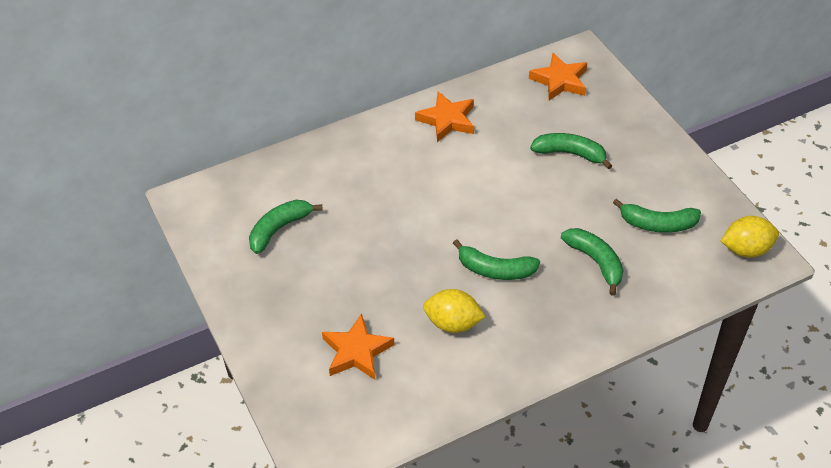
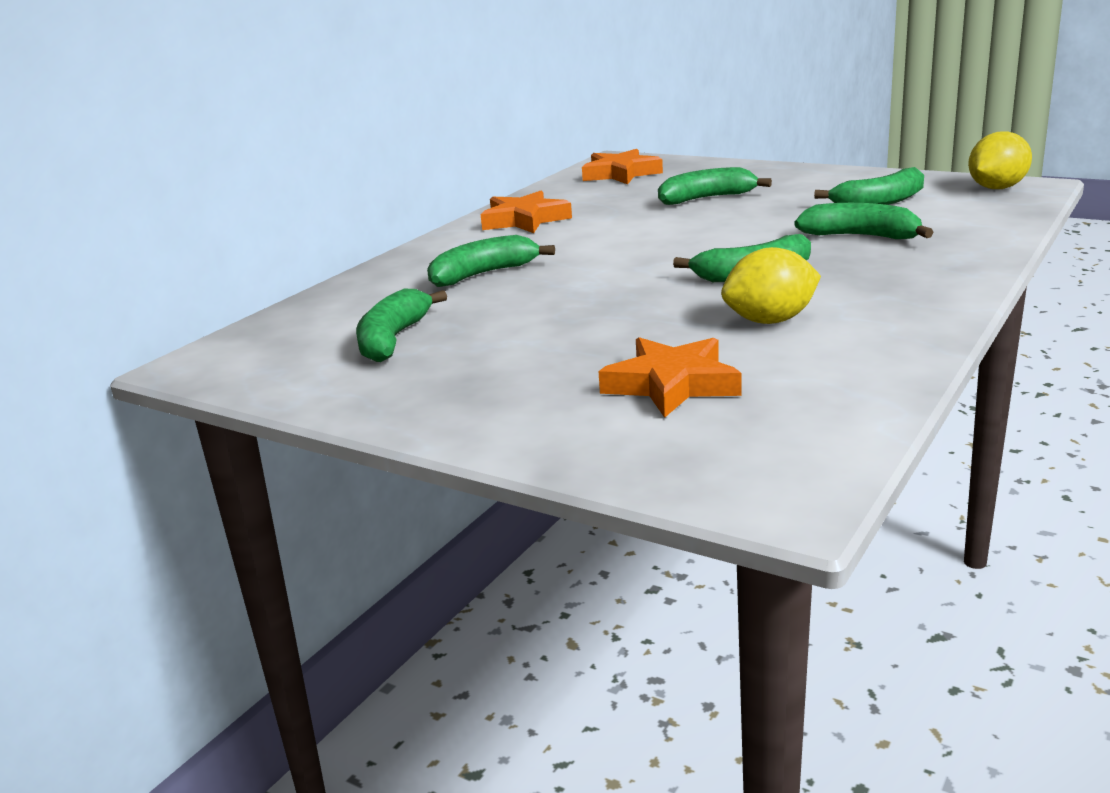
camera: 30 degrees left, 25 degrees down
(371, 181) = (483, 274): none -> green banana

